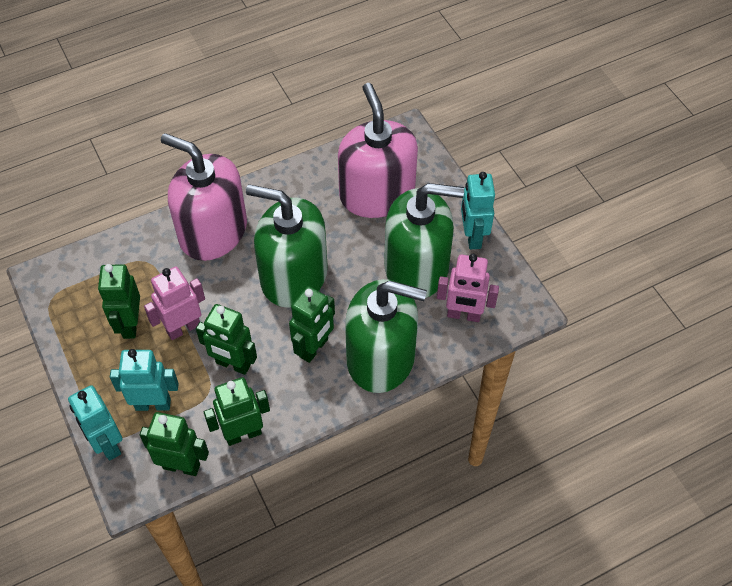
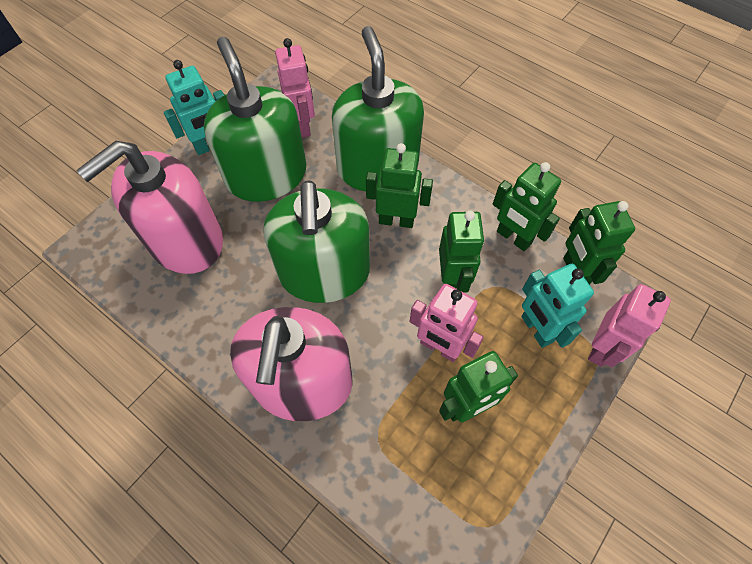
camera: 115 degrees left, 5 degrees up
(107, 444) = (602, 348): turquoise robot -> pink robot

